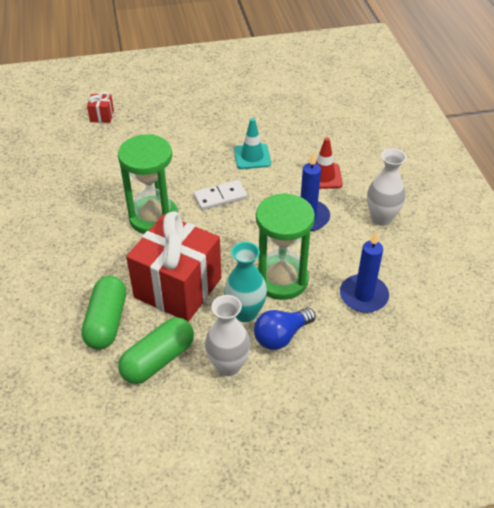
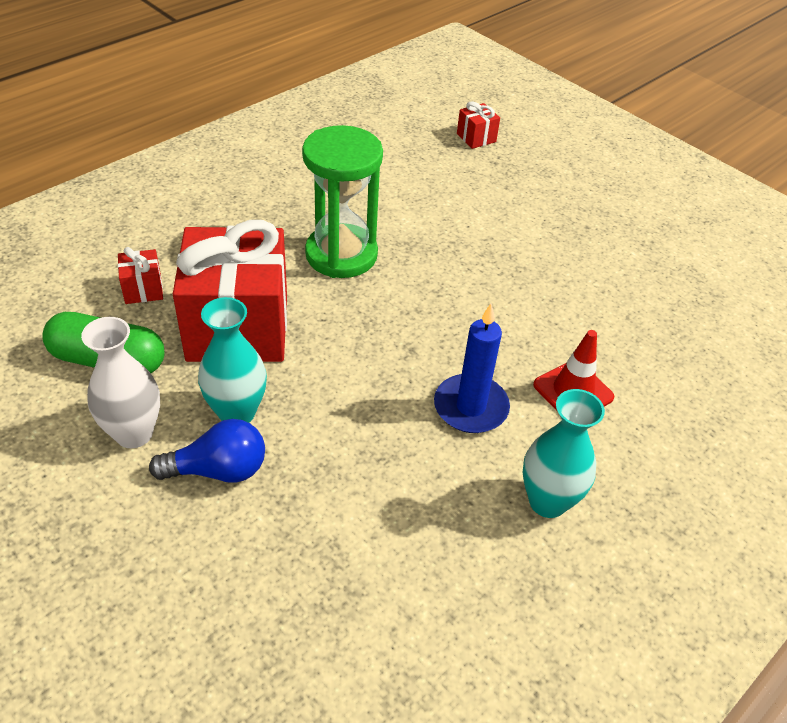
camera: 55 degrees right, 0 degrees up
(106, 321) = (143, 289): green capsule -> red gift
(220, 197) = (430, 298): white domino -> none
(252, 156) = (538, 297): turquoise traffic cone -> none
(281, 279) = (324, 427): green hourglass -> none
(281, 336) = (218, 470): blue light bulb -> blue light bulb turned 150 degrees clockwise
(363, 296) = (360, 542): blue candle -> none
(381, 218) = (547, 501): white vase -> turquoise vase

